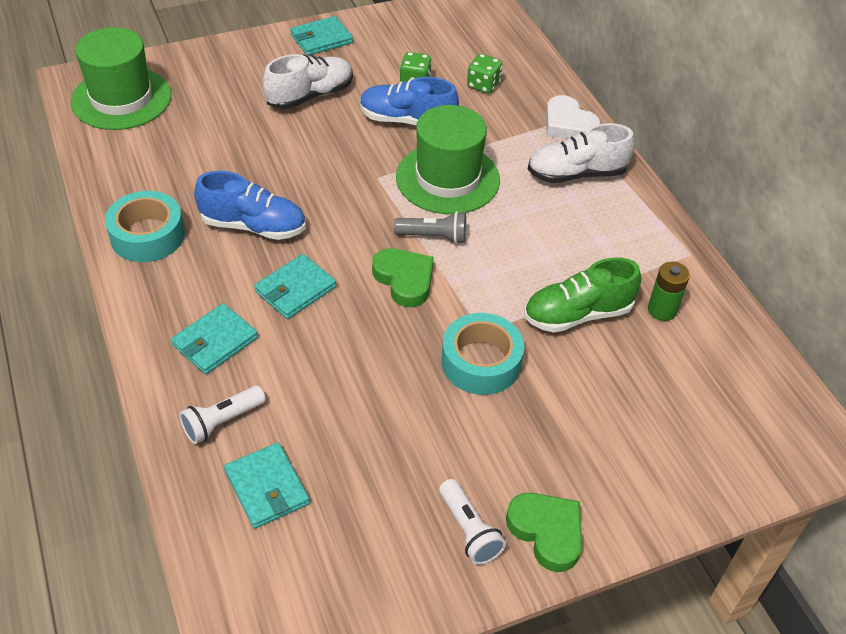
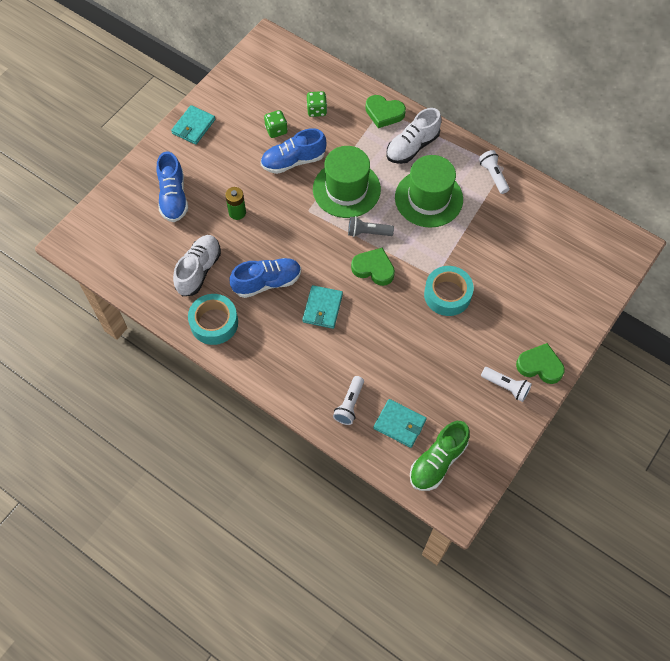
camera: 30 degrees left, 15 degrees up
(121, 98) = (111, 240): green hat -> green hat (428, 198)
(215, 341) = (307, 363): turquoise wallet -> none
(231, 91) = (173, 197): none -> blue shoe
(310, 96) = (223, 174): white shoe -> white shoe (199, 270)
(433, 236) = (368, 232): grey flashlight -> grey flashlight turned 150 degrees counterclockwise
(568, 124) = (384, 113): white heart -> green heart
(577, 314) = (474, 238): green shoe -> green shoe (437, 461)
(662, 310) = (512, 211): green battery -> green battery (237, 212)
(667, 256) = (493, 176): none -> white flashlight

